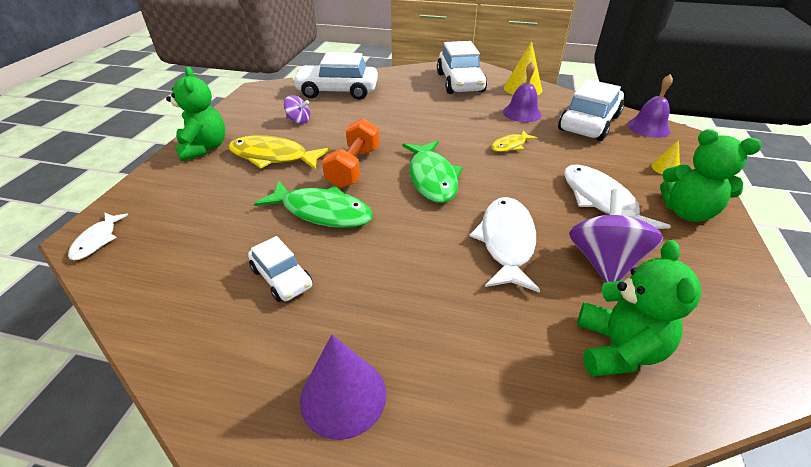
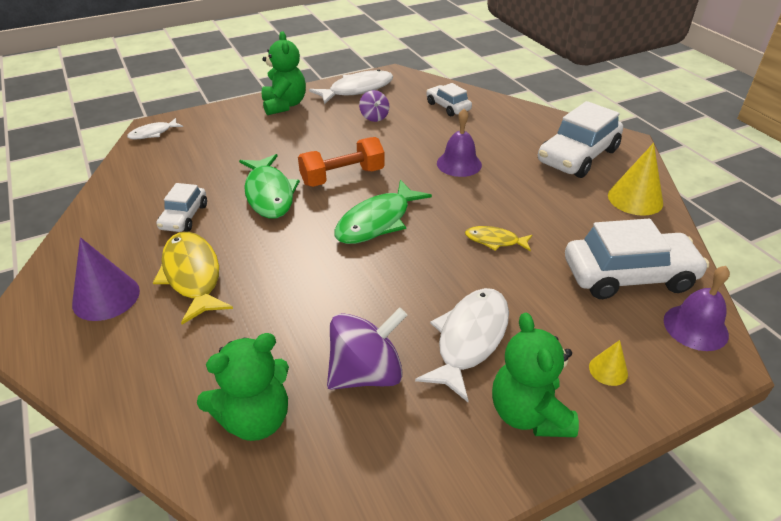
camera: 50 degrees right, 0 degrees up
(204, 148) = (284, 105): green teddy bear -> green teddy bear turned 45 degrees counterclockwise
(273, 157) = (310, 136): yellow fish -> yellow fish (192, 275)
(337, 91) = (448, 107): white car -> white car, size x0.55
(506, 242) = (332, 302): white fish -> white fish (357, 90)
(522, 113) = (575, 221): purple bell -> purple bell (459, 164)

